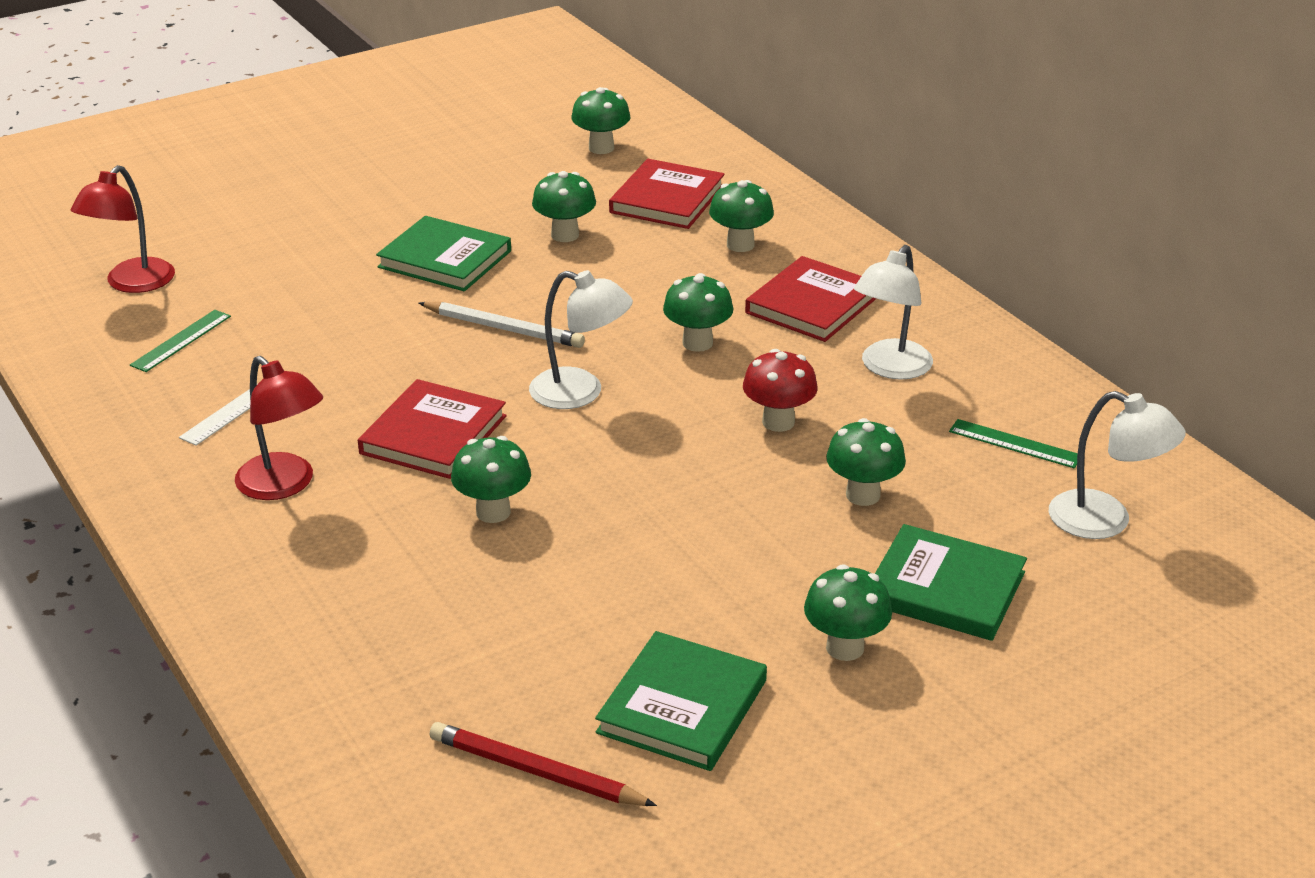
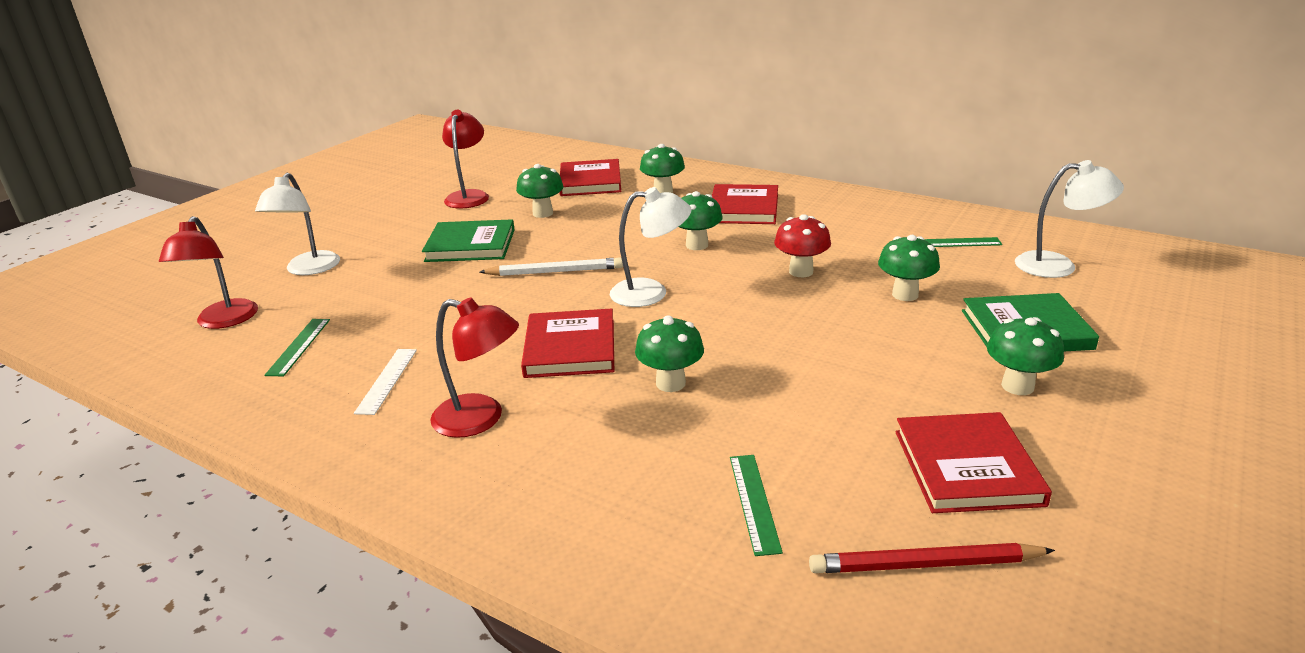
camera: 25 degrees left, 5 degrees down
(449, 660) = (754, 502): none -> green ruler
(503, 179) = (469, 196): none -> red lamp
(601, 148) = (519, 168): green mushroom -> none
(682, 706) = (967, 467): green book -> red book
(890, 368) = (830, 226): white lamp -> white lamp (308, 269)

